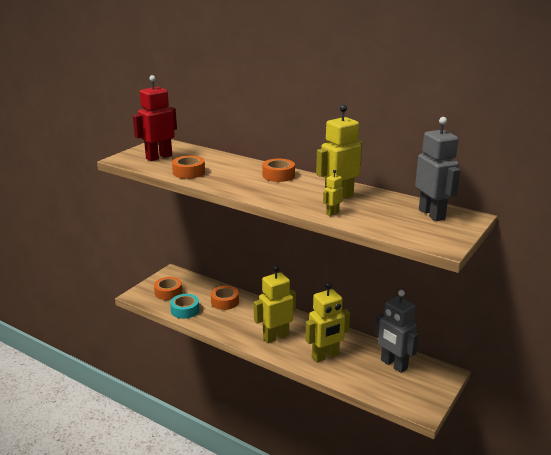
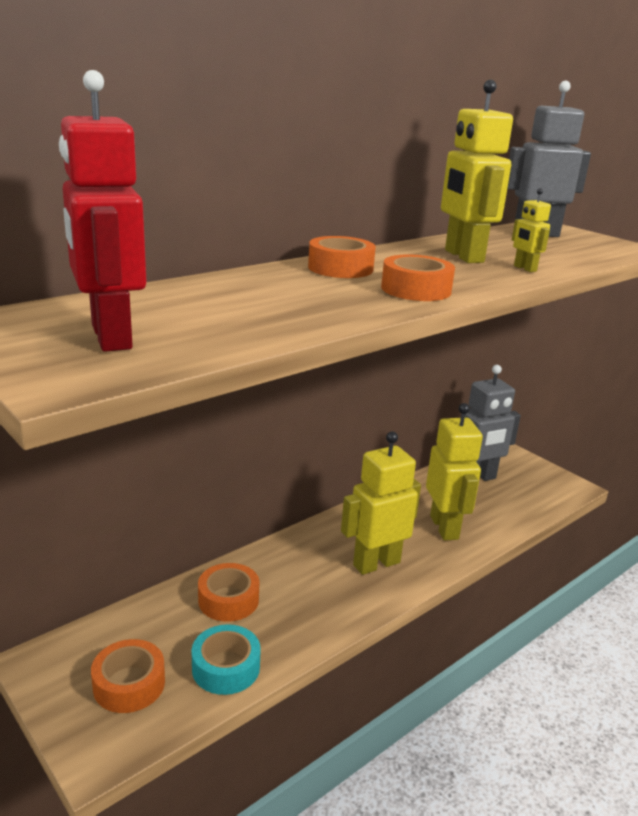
camera: 75 degrees left, 0 degrees up
(189, 172) = (259, 323): orange tape -> orange tape (416, 289)
(275, 337) = (376, 563): yellow robot -> yellow robot turned 75 degrees clockwise

